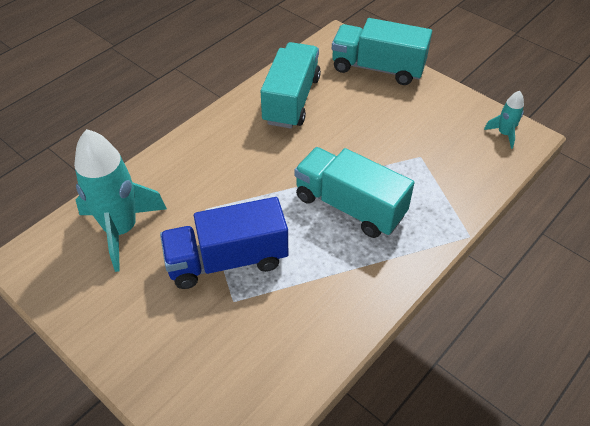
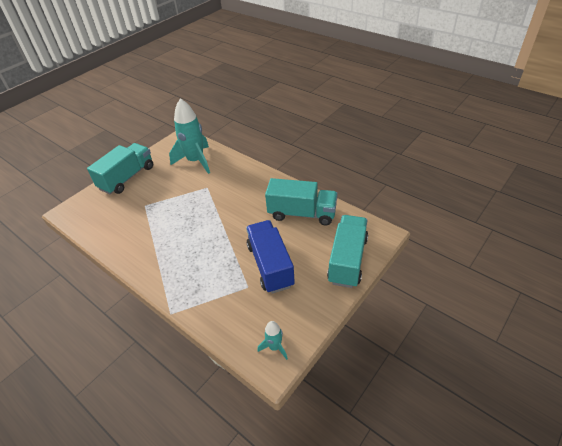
camera: 90 degrees right, 5 degrees down
(227, 260) = (170, 200): blue truck -> blue truck (270, 265)
(349, 206) = (203, 248): turquoise truck -> turquoise truck (127, 178)

